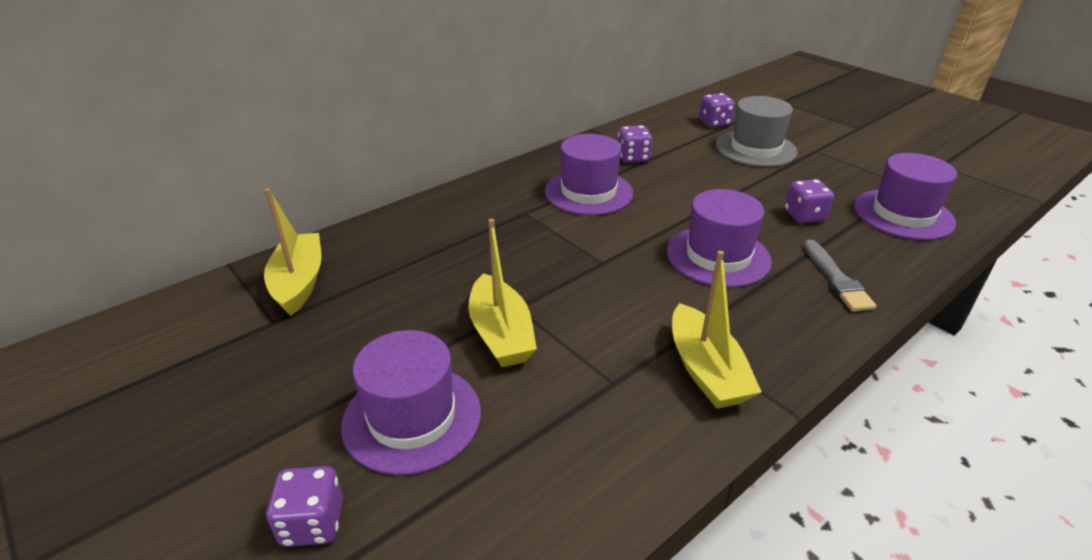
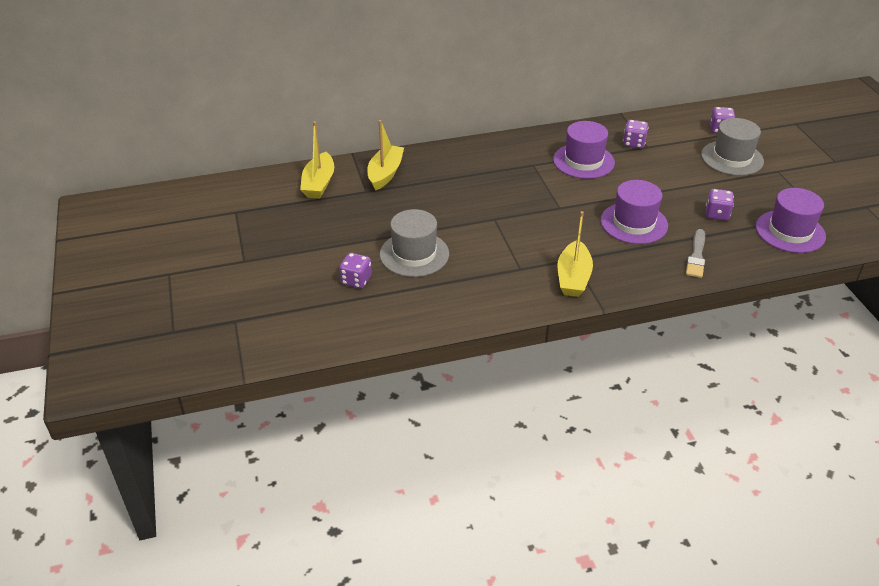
camera: 25 degrees right, 5 degrees up
(412, 417) = (414, 254): purple hat -> grey hat
(501, 334) = (477, 229): yellow boat -> yellow boat (319, 183)

